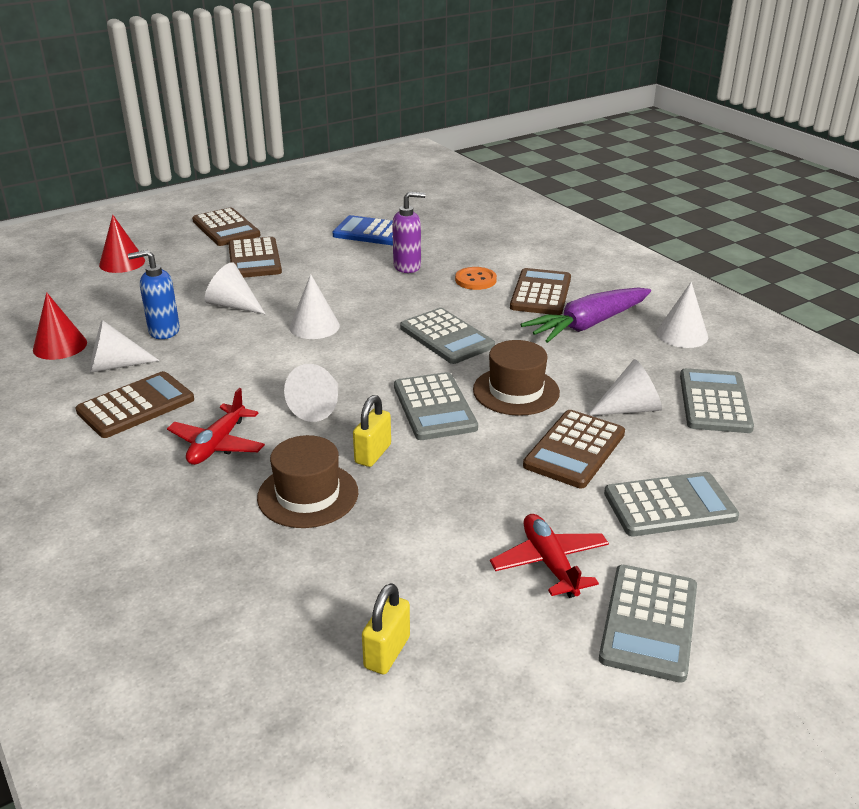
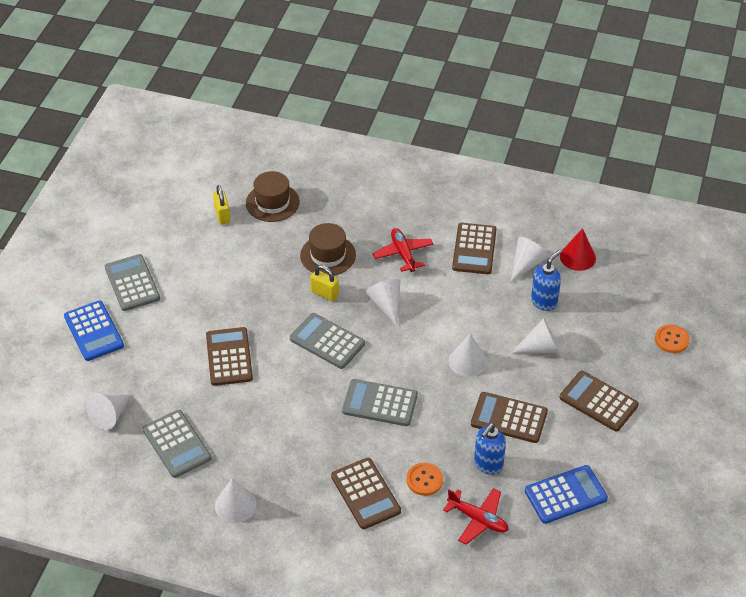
camera: 140 degrees right, 15 degrees up
(122, 262) = (671, 339): red cone -> orange button
(226, 228) = (674, 424): brown calculator -> brown calculator (509, 418)
(373, 454) = (325, 293): yellow padlock -> yellow padlock turned 45 degrees counterclockwise
(407, 266) = (488, 464): purple soap dispenser -> blue soap dispenser
(516, 391) = (295, 381): brown hat -> brown hat (272, 202)
(549, 563) = (191, 286): red plane -> red plane (478, 519)
(588, 324) = (304, 476): purple carrot -> none
(630, 409) = (221, 407): white cone -> white cone (110, 415)
(670, 506) = (158, 349): grey calculator -> none
(764, 581) = (93, 331): none -> blue calculator

